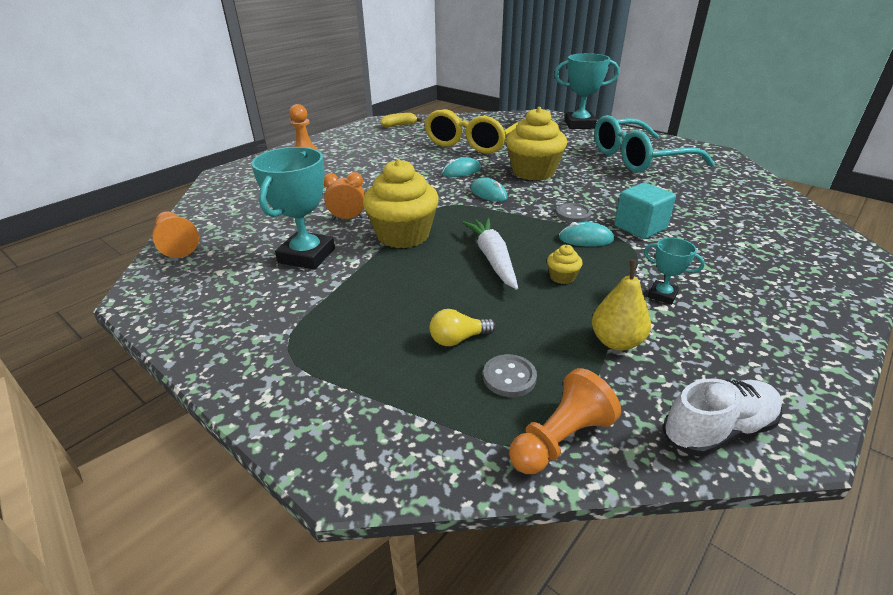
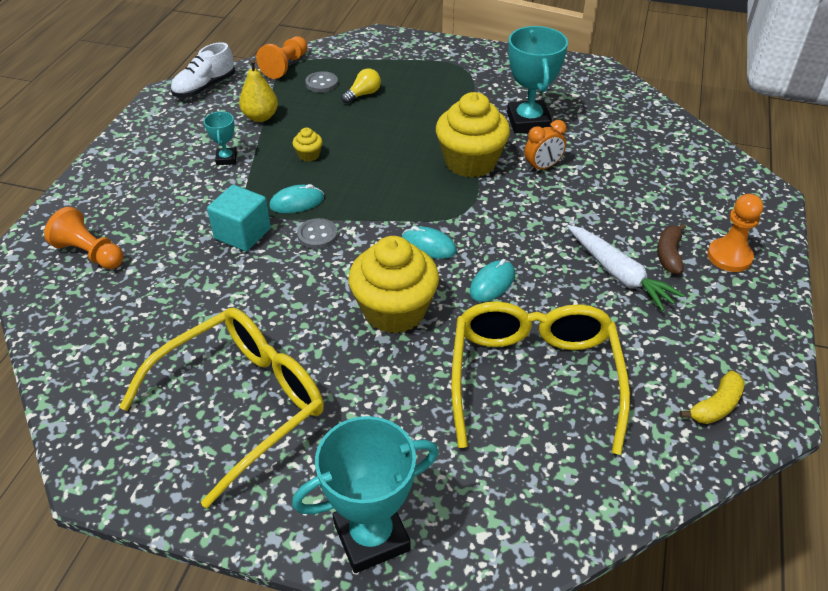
camera: 155 degrees right, 10 degrees up
(177, 244) = (646, 105): orange pawn -> orange pawn (90, 253)
(338, 163) = (669, 255): none -> brown banana
(493, 258) = (374, 158): white carrot -> white carrot (618, 274)
(638, 158) = (242, 403): turquoise glasses -> yellow glasses
(662, 295) = (226, 159): turquoise trophy -> turquoise trophy turned 75 degrees clockwise

